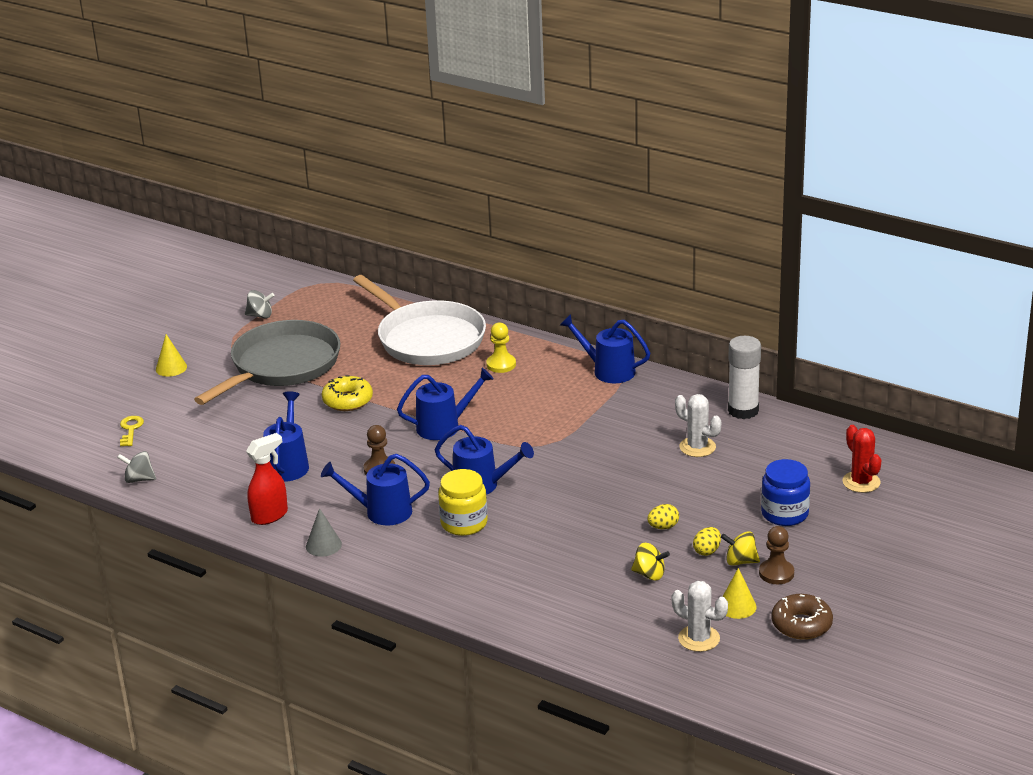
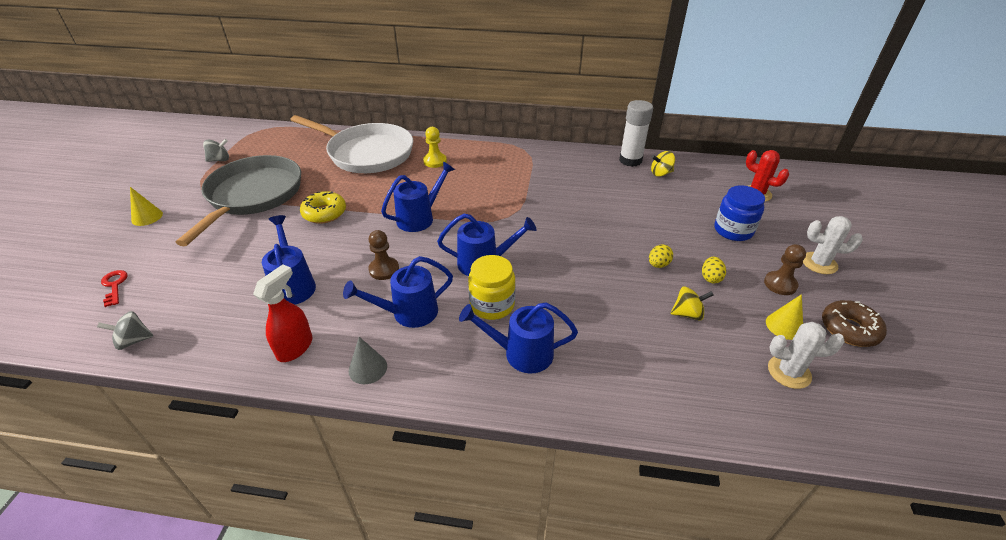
camera: 25 degrees left, 10 degrees up
(130, 429) = (114, 285): yellow key -> red key
(607, 371) = (515, 151): blue watering can -> blue watering can (520, 353)
(697, 447) = (624, 192): white cactus -> white cactus (819, 263)
(740, 561) = (744, 280): yellow spinning top -> yellow spinning top (661, 173)

